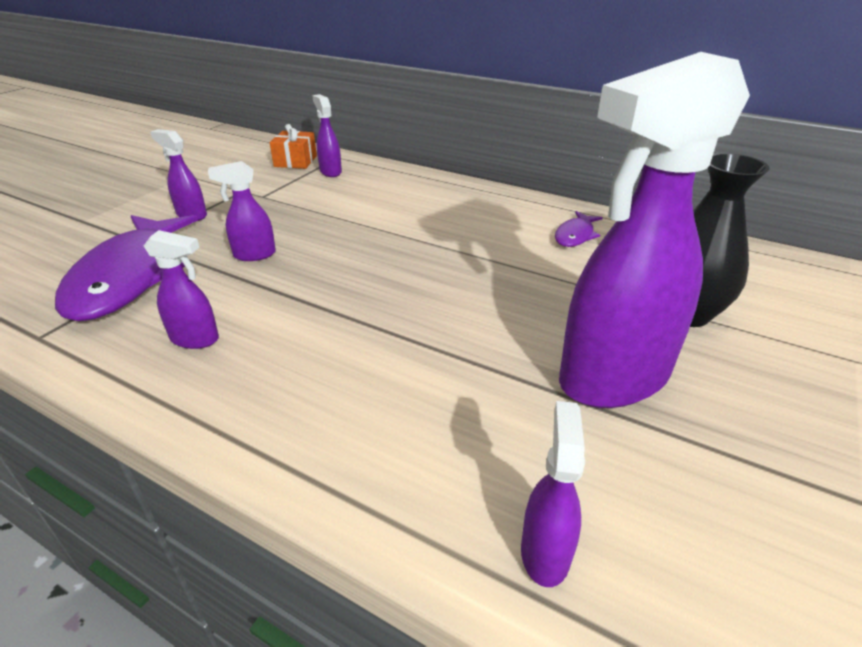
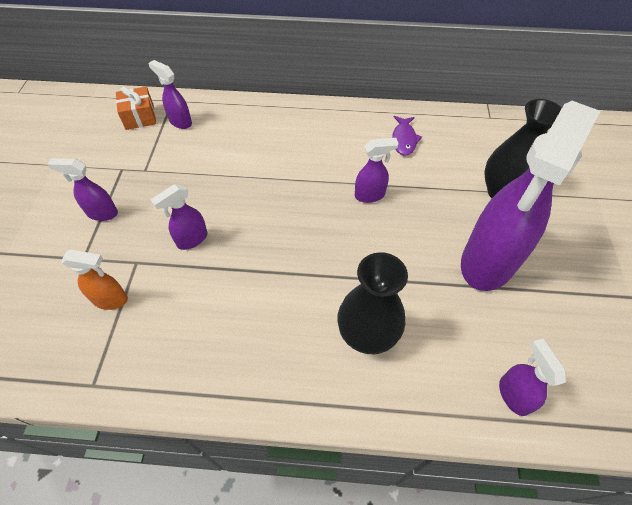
camera: 25 degrees left, 20 degrees up
(129, 277) = (111, 300): purple fish -> orange spray bottle
(195, 339) = (215, 337): purple spray bottle -> purple spray bottle (370, 195)
(373, 398) = (367, 335): none -> black vase

